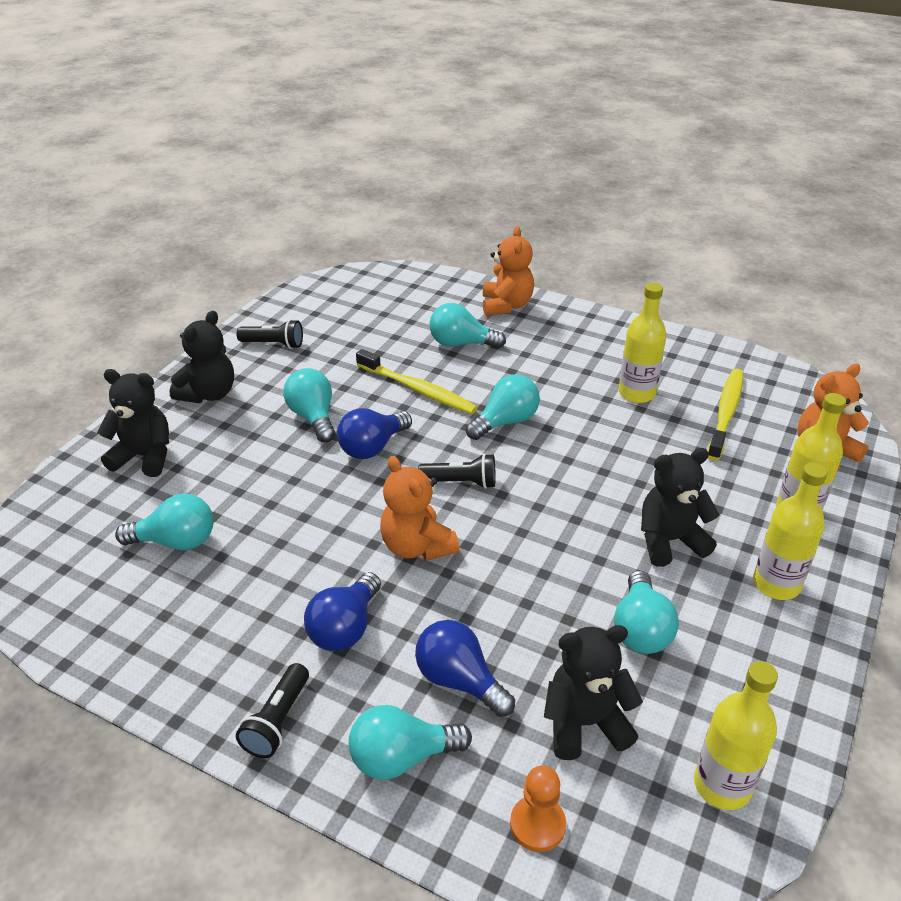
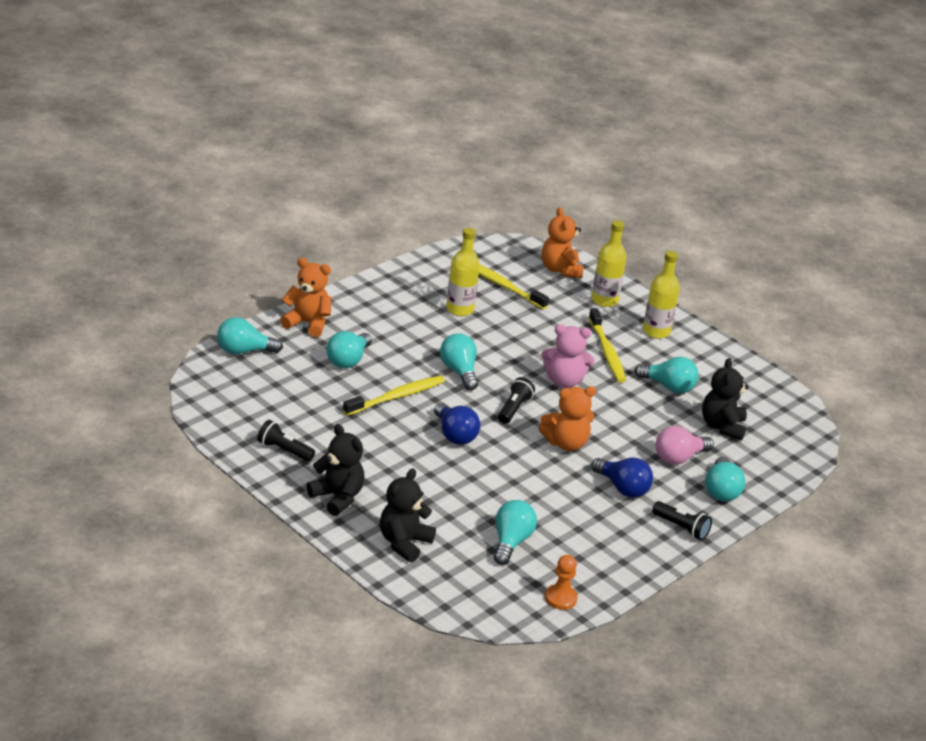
camera: 75 degrees left, 5 degrees down
(273, 344) = (284, 450): black flashlight -> black flashlight turned 90 degrees counterclockwise
(313, 417) = (402, 453): turquoise light bulb -> turquoise light bulb (244, 351)
(459, 680) = (679, 458): blue light bulb -> pink light bulb
(537, 824) = (774, 460): orange pawn -> orange pawn (560, 598)
(560, 514) = (564, 381): none -> pink teddy bear
(669, 541) = (607, 351): black teddy bear -> yellow toothbrush
(722, 785) = (771, 400): yellow bottle -> none

